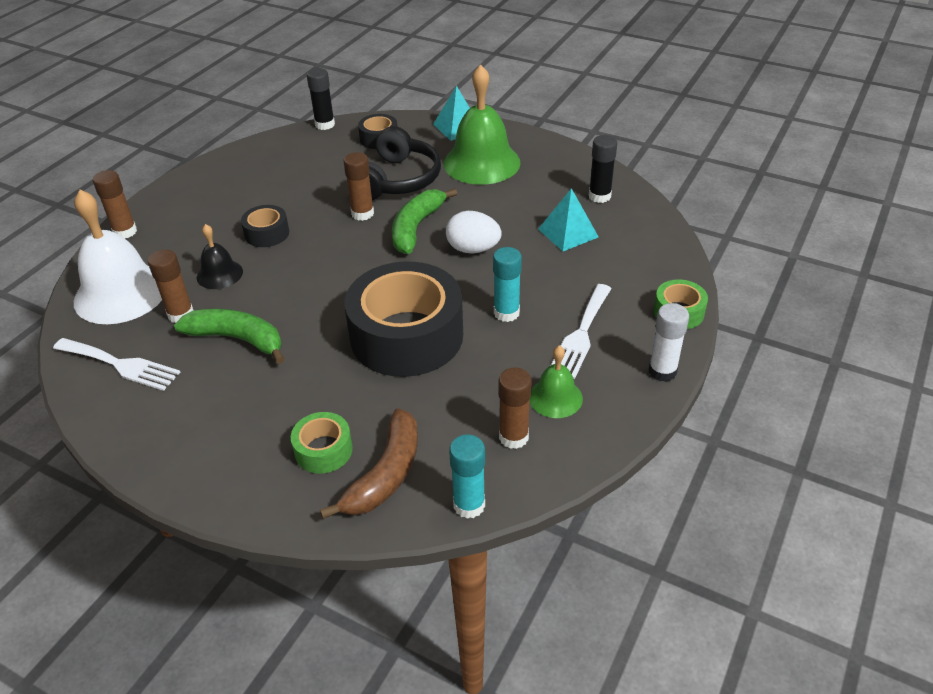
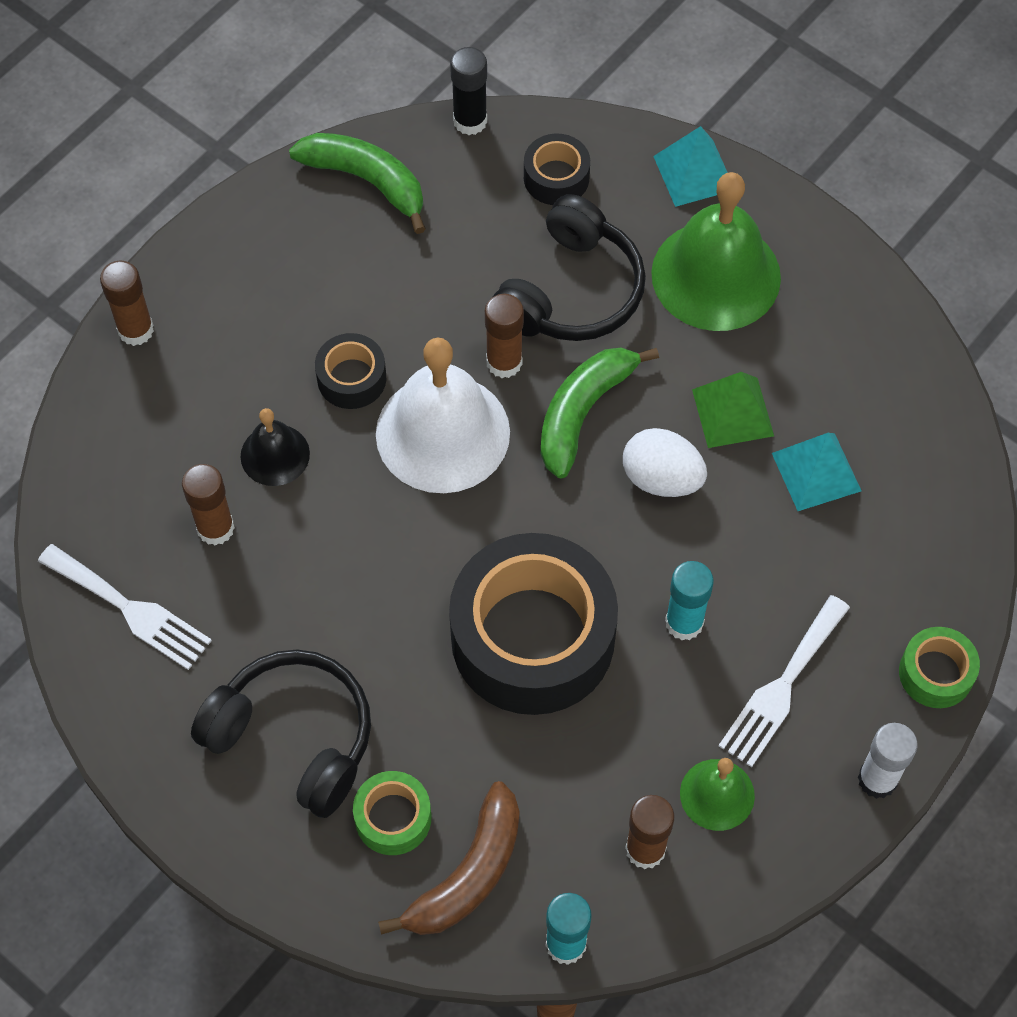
camera: 10 degrees right, 20 degrees up
(121, 293) = (130, 466): white bell -> white bell (442, 433)
(237, 339) = (293, 594): green banana -> green banana (366, 181)
(244, 416) = (293, 738): none -> black headphones
(508, 215) = (732, 412): none -> green pyramid
(599, 196) = (888, 397): black glue stick -> none

